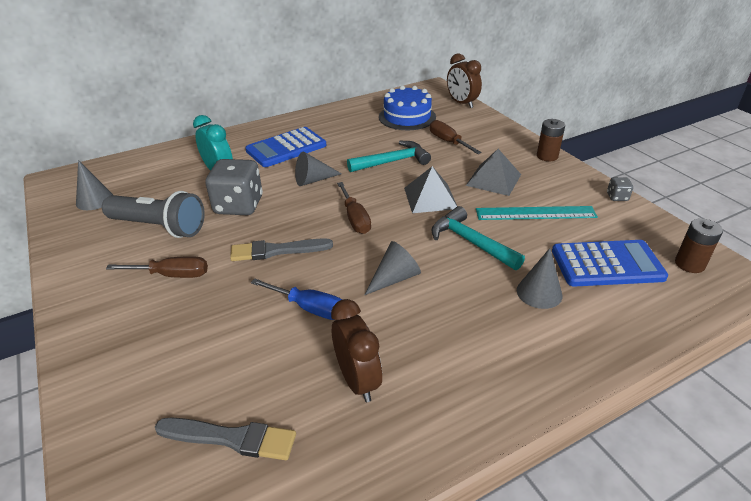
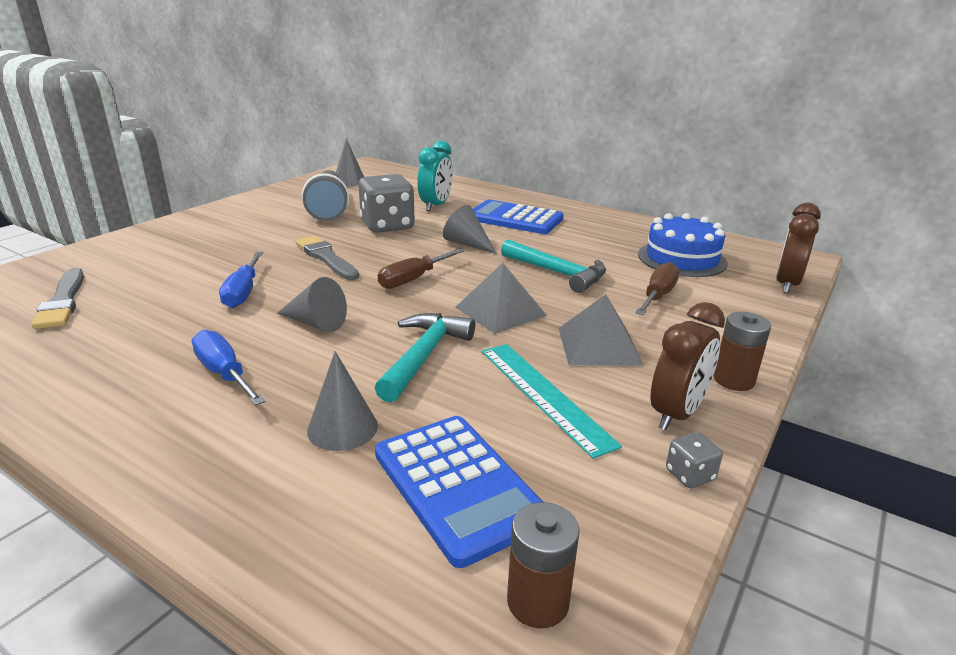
camera: 60 degrees right, 10 degrees down
(172, 275) = (264, 230): brown screwdriver -> none
(357, 380) = (140, 338): brown clock -> brown clock (676, 414)
(446, 336) = (224, 374): none -> blue screwdriver

